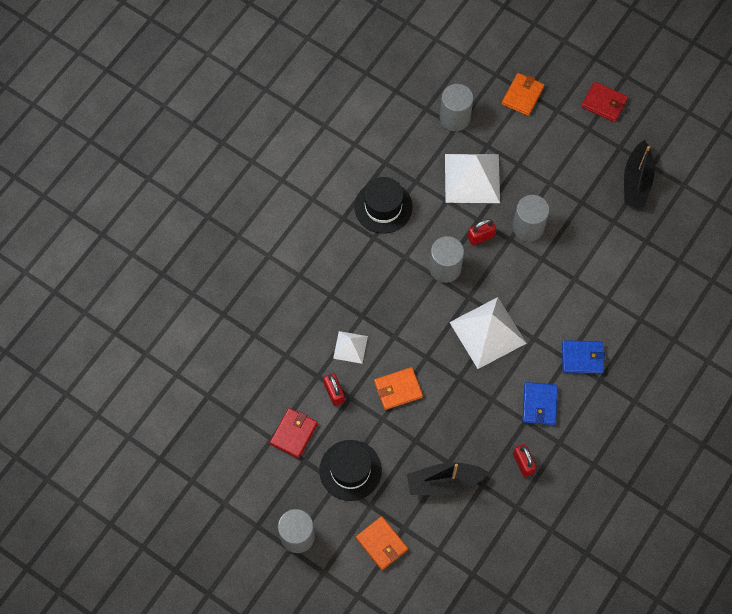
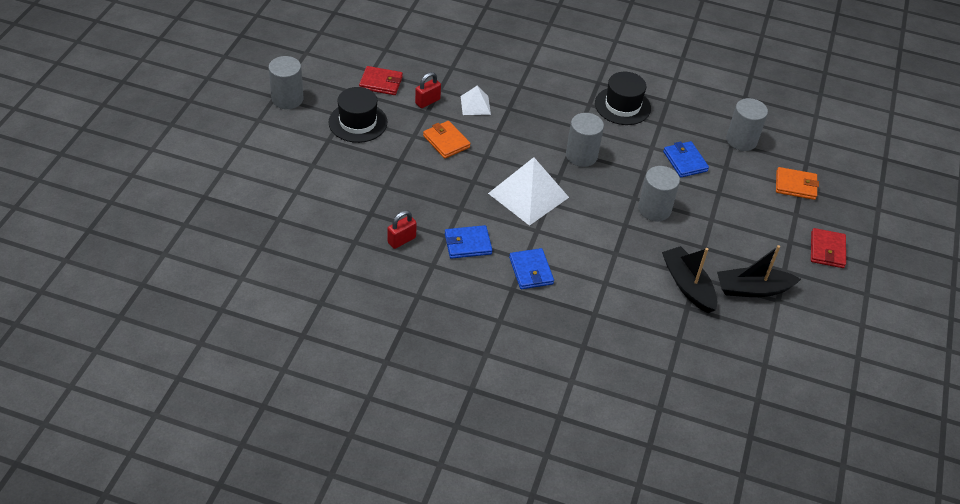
camera: 70 degrees right, 20 degrees down
(381, 543) = (293, 152): orange wallet -> none
(444, 482) = (365, 185): black boat -> black boat (687, 285)
(472, 178) = (685, 161): white pyramid -> blue wallet
(480, 237) = (626, 176): red padlock -> none

